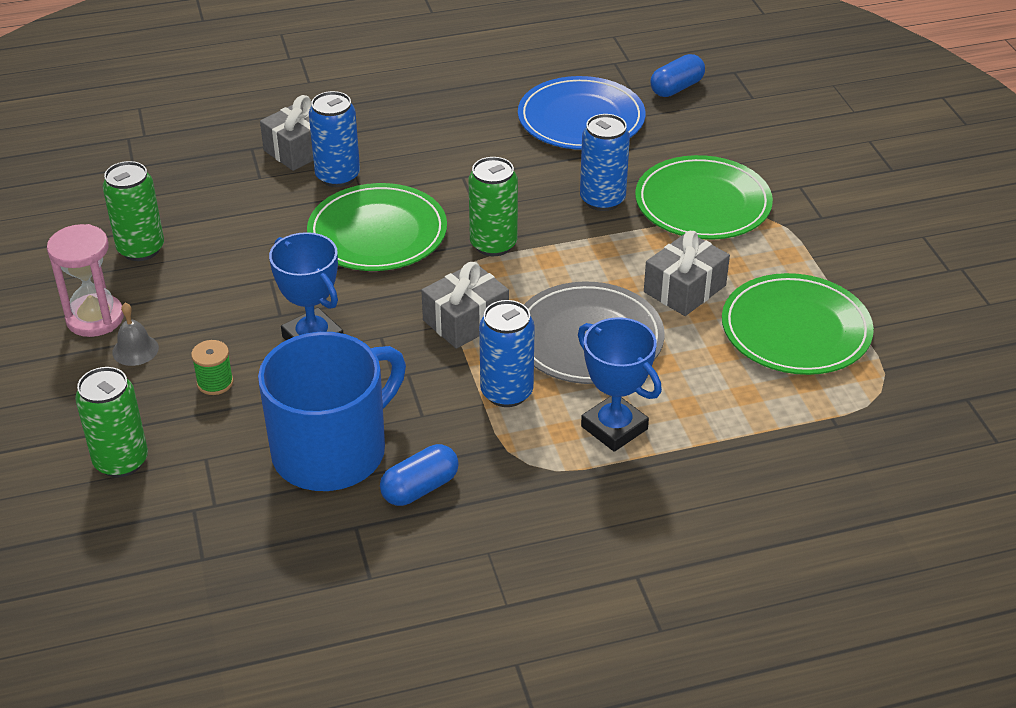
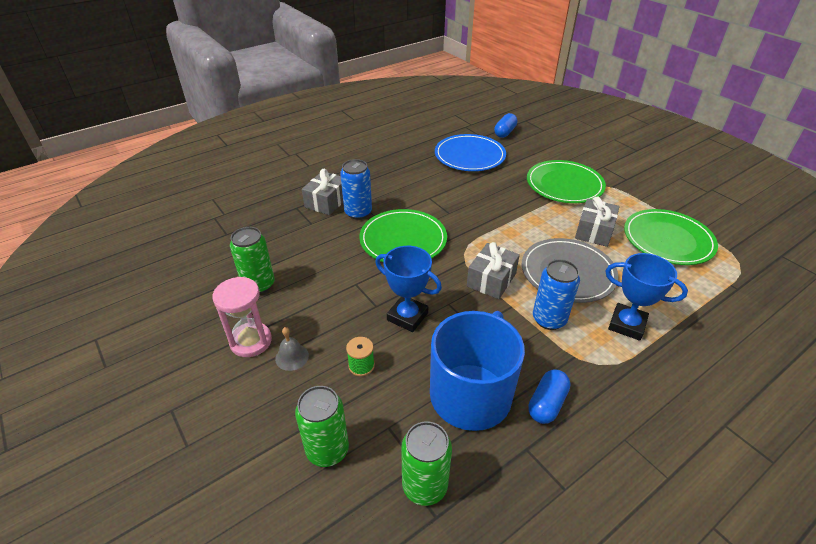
camera: 20 degrees left, 0 degrees up
(493, 244) = (474, 231): green can -> green can (424, 486)
(602, 200) = (513, 194): blue can -> none

